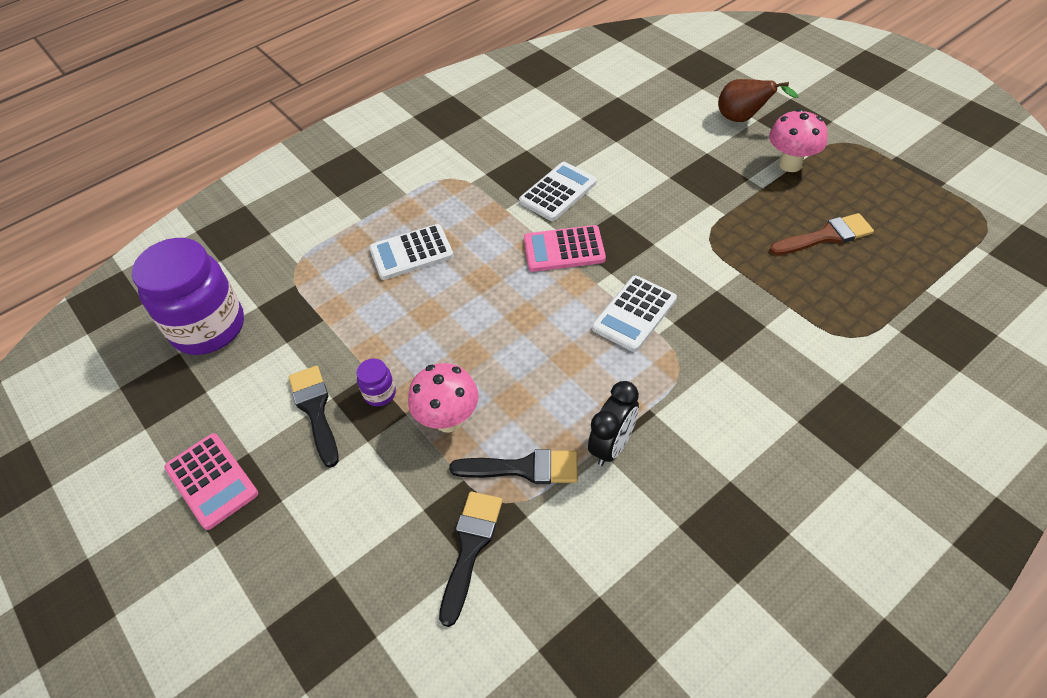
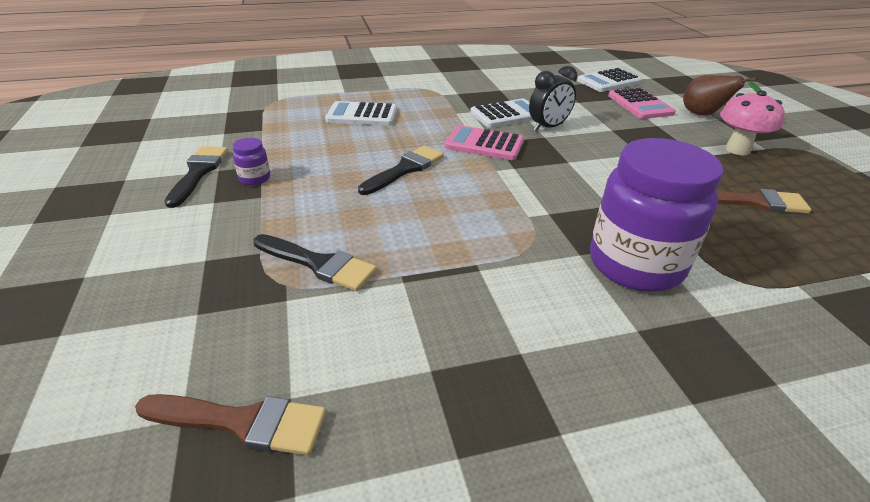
camera: 20 degrees right, 15 degrees down
(208, 328) = (184, 112): purple jar -> purple jar (635, 264)
(212, 481) = (81, 186): pink calculator -> pink calculator (640, 104)
(448, 420) = (289, 211): pink mushroom -> none
(470, 548) = (212, 302): black brush -> black brush (405, 169)
(583, 631) = (242, 422): none -> brown brush
(612, 446) = (416, 278): black clock -> black clock (548, 127)
(634, 314) = (515, 197): white calculator -> white calculator (609, 81)

